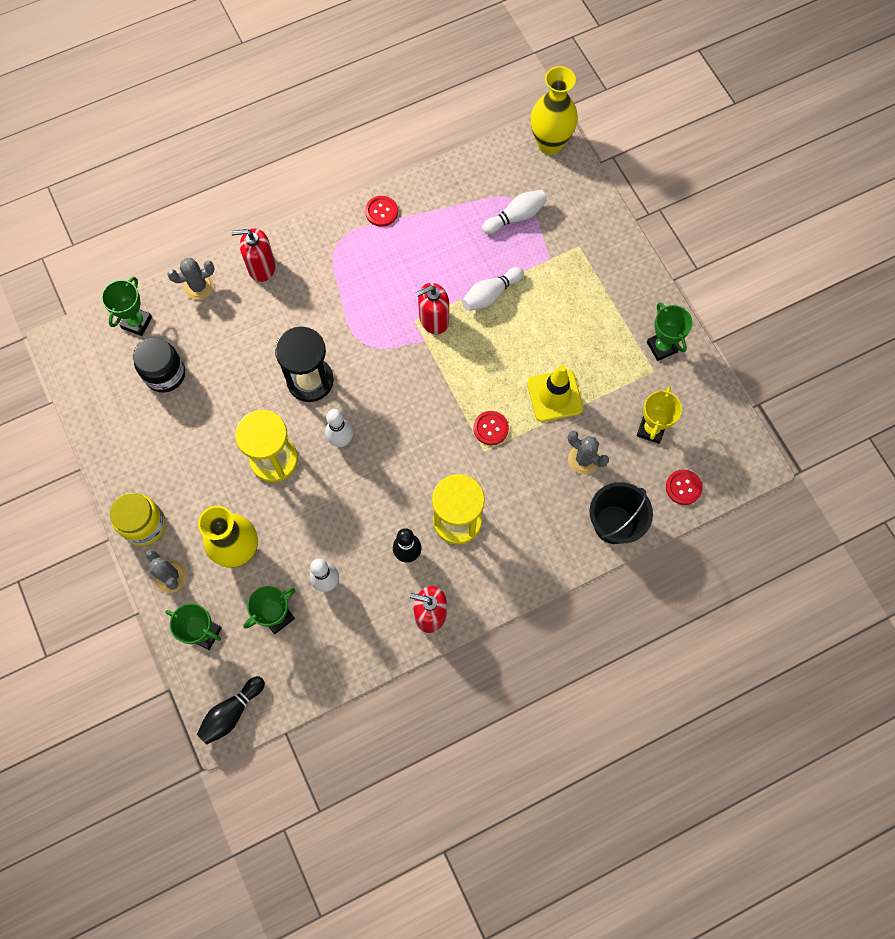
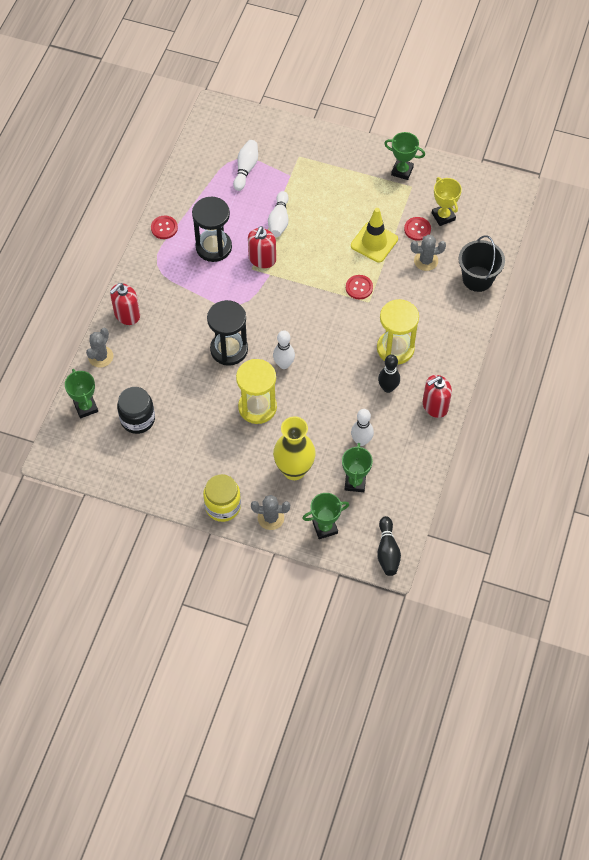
camera: 45 degrees left, 10 degrees down
(404, 269) = (213, 247): none -> black hourglass
(550, 144) = (220, 115): yellow vase -> none
(683, 487) = (492, 230): red button -> red button (417, 229)

